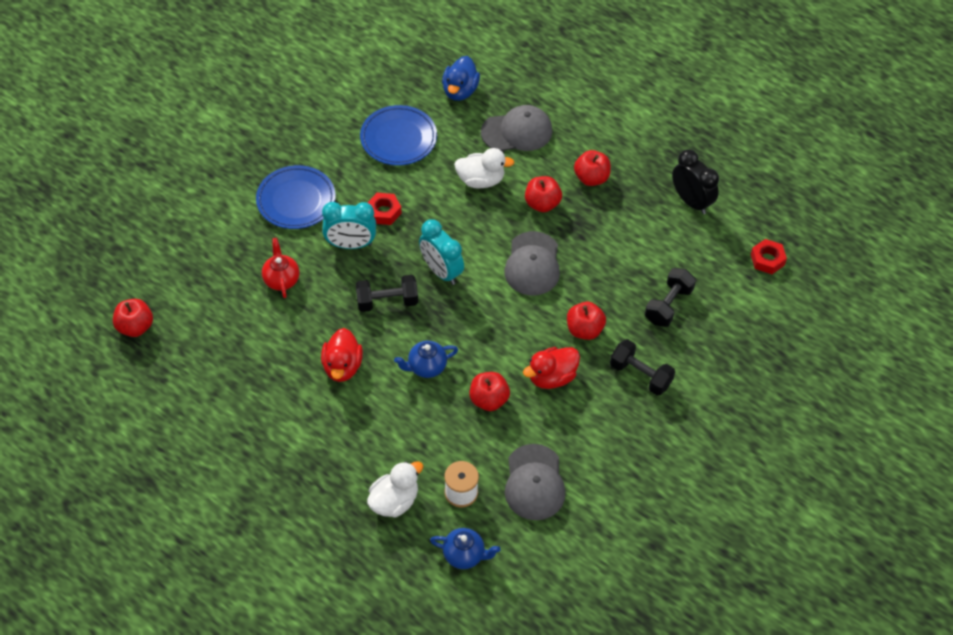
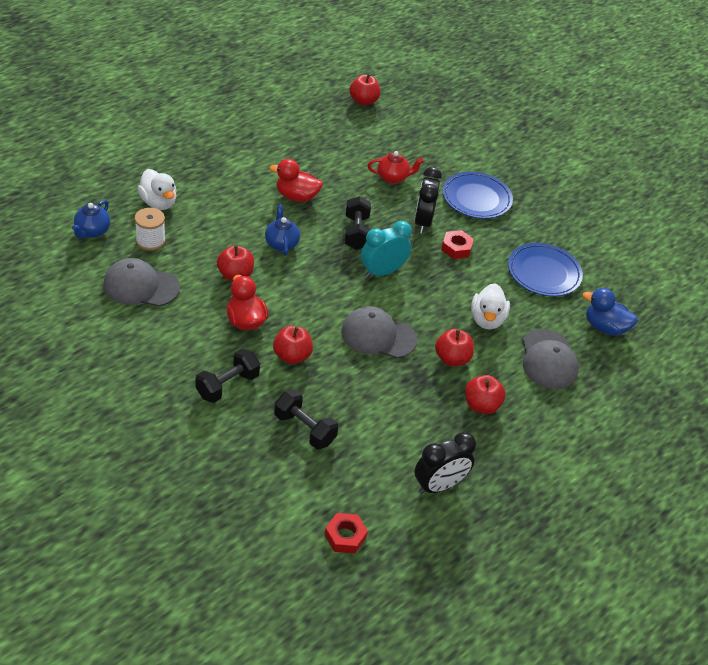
camera: 95 degrees right, 10 degrees down
(350, 244) = (422, 222): turquoise clock -> black clock

